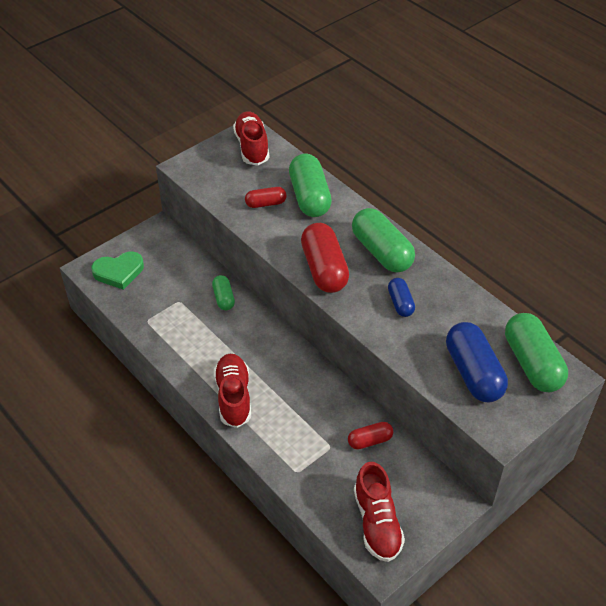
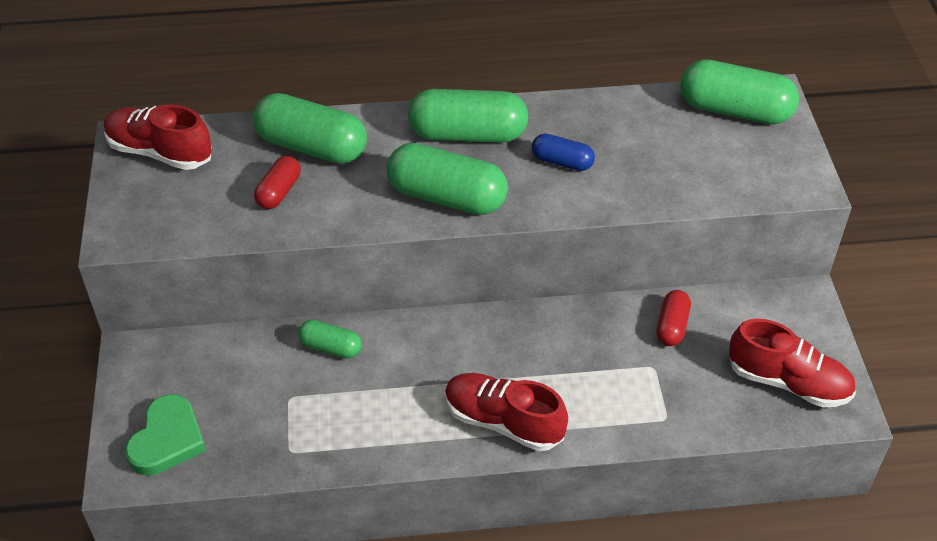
camera: 55 degrees left, 0 degrees up
(324, 269) = (447, 197): red capsule -> green capsule
(473, 373) = (712, 160): blue capsule -> none

